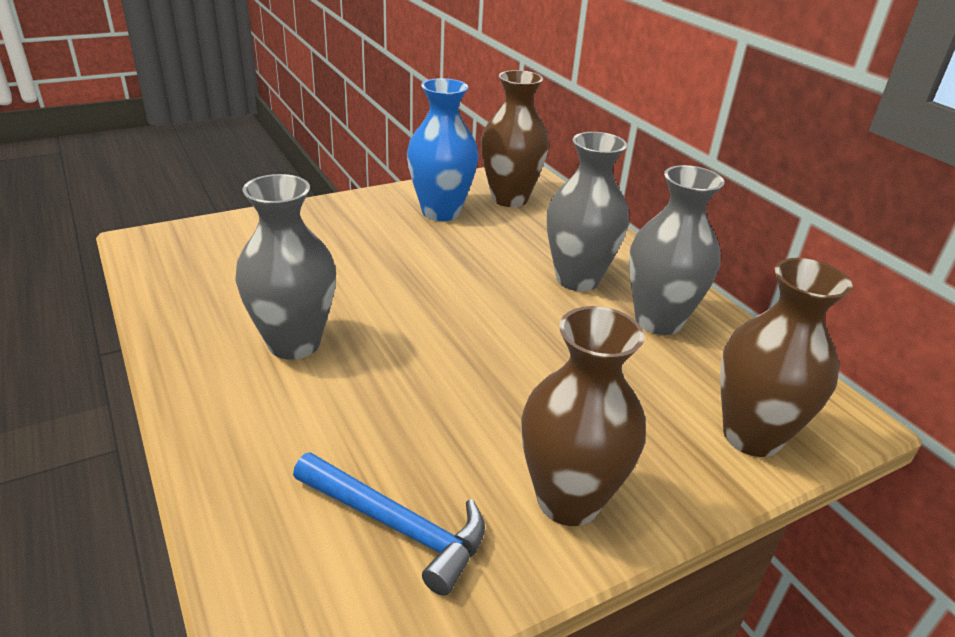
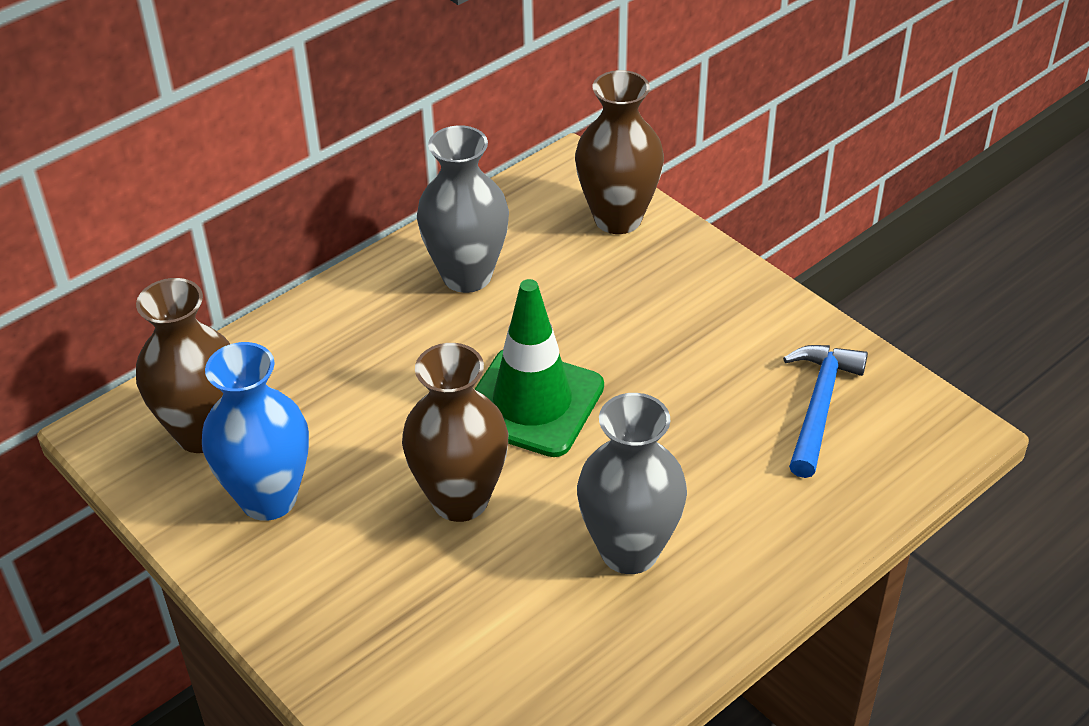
camera: 100 degrees left, 10 degrees up
(485, 327) = (532, 403): none -> green traffic cone
(568, 500) = (742, 315): brown vase -> brown vase (460, 499)
(577, 279) = (405, 342): grey vase -> none

